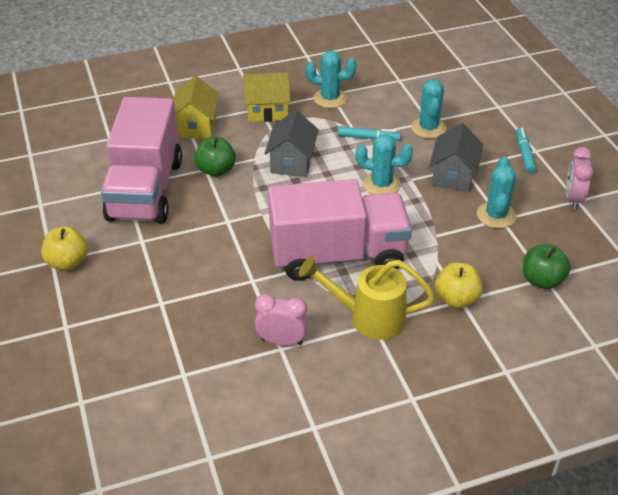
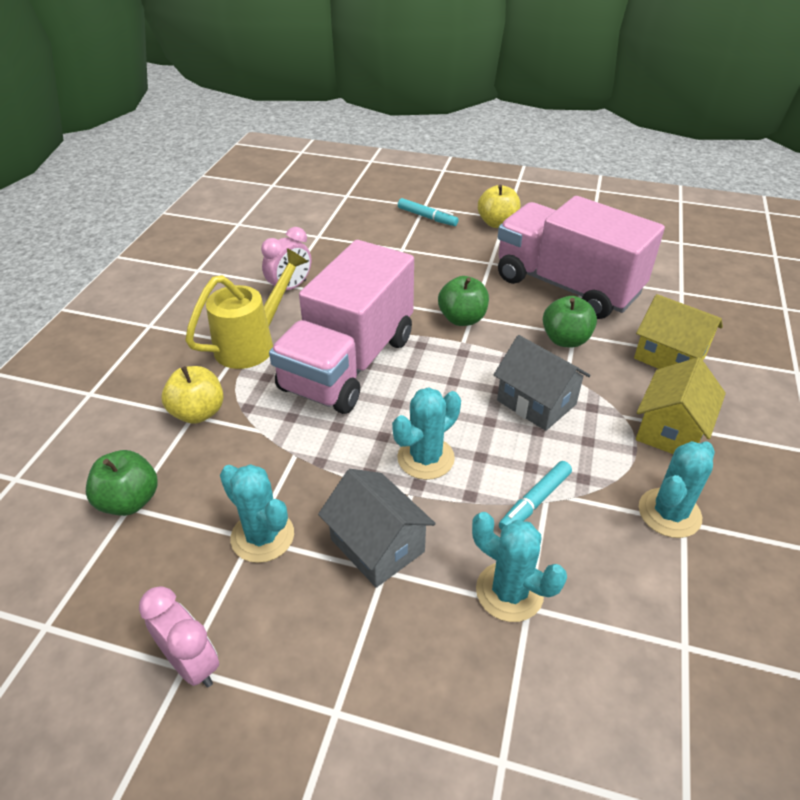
camera: 125 degrees right, 0 degrees up
(235, 224) = (462, 319): none -> green apple
(524, 154) = (341, 684): turquoise marker -> turquoise marker (427, 217)

